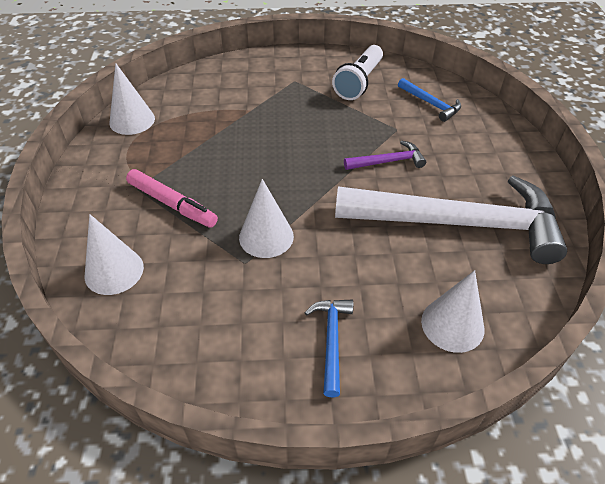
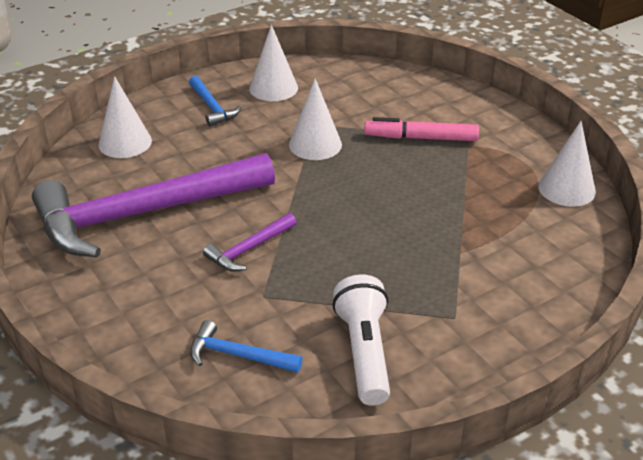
camera: 150 degrees right, 10 degrees down
(114, 271) = (405, 89): white cone -> white cone (273, 88)
(458, 224) = (143, 213): white hammer -> purple hammer

